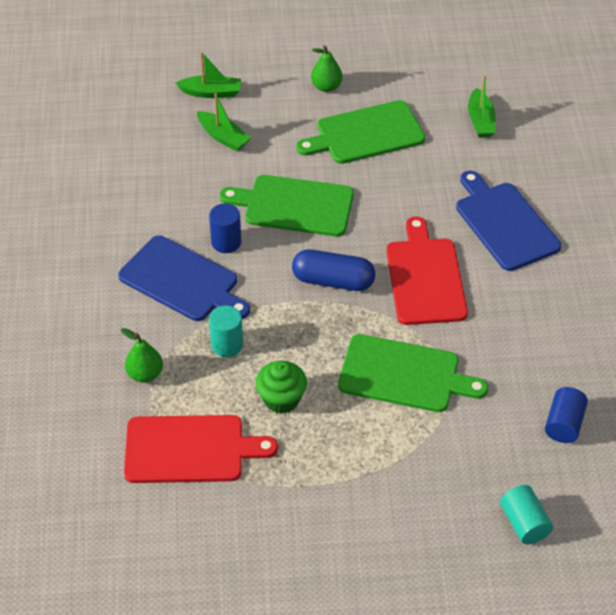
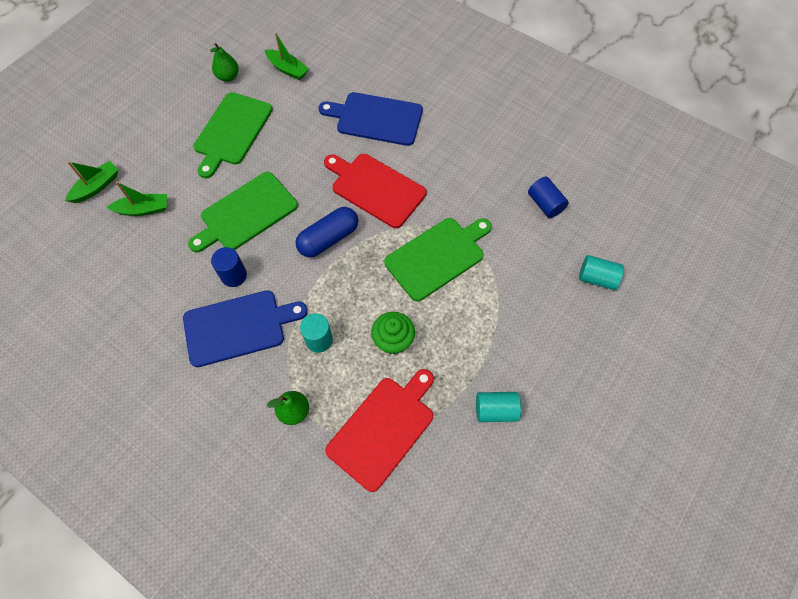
camera: 50 degrees left, 15 degrees up
(291, 525) = (495, 410): none -> turquoise cylinder
(326, 87) = (169, 122): green pear -> green pear (228, 77)

